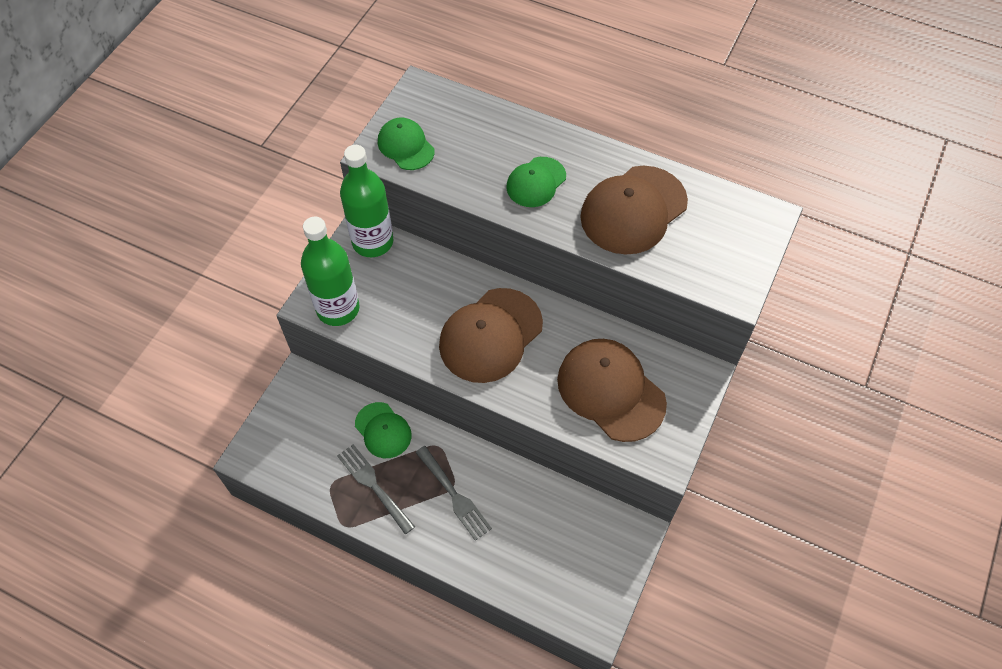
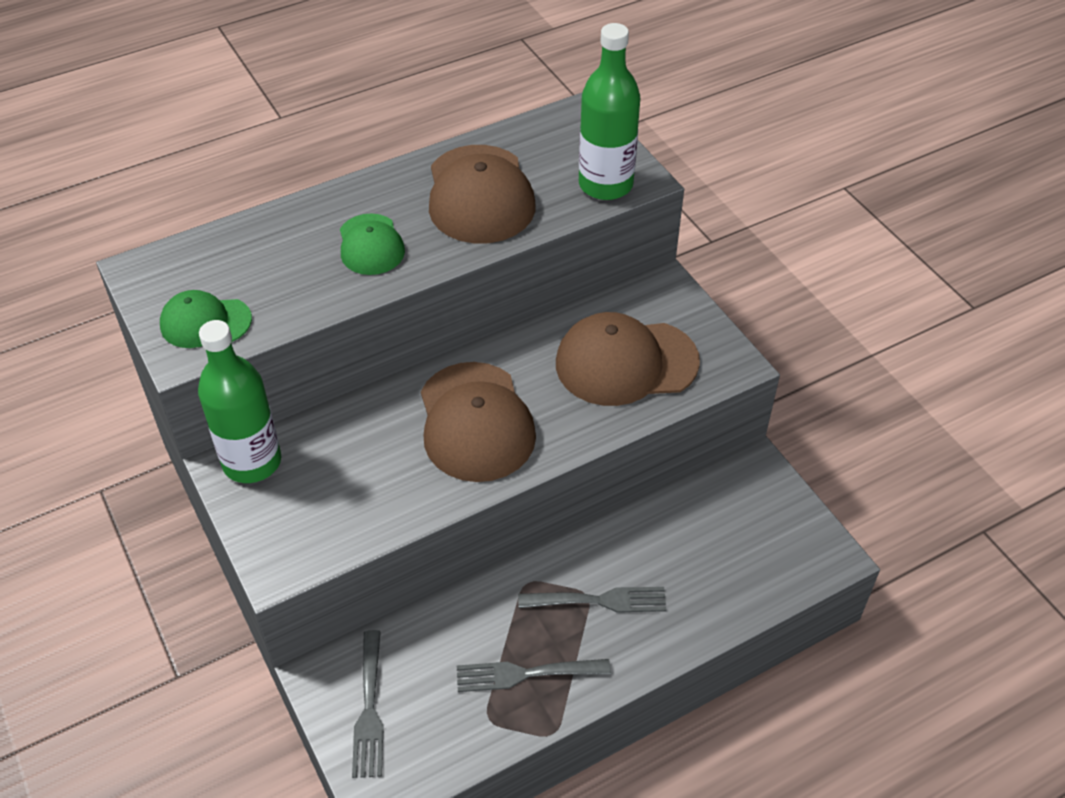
camera: 55 degrees left, 10 degrees down
(296, 417) = (369, 709): none -> grey fork
(338, 309) = (309, 543): green bottle -> green bottle (605, 185)
(383, 430) = (464, 626): green cap -> none

